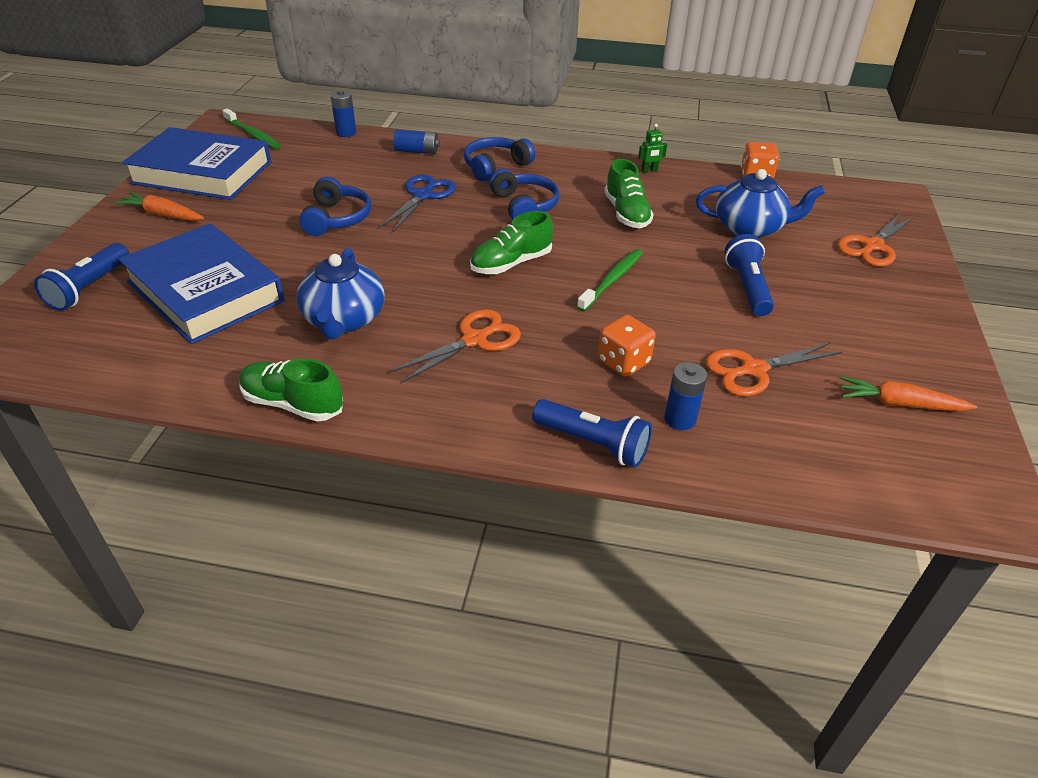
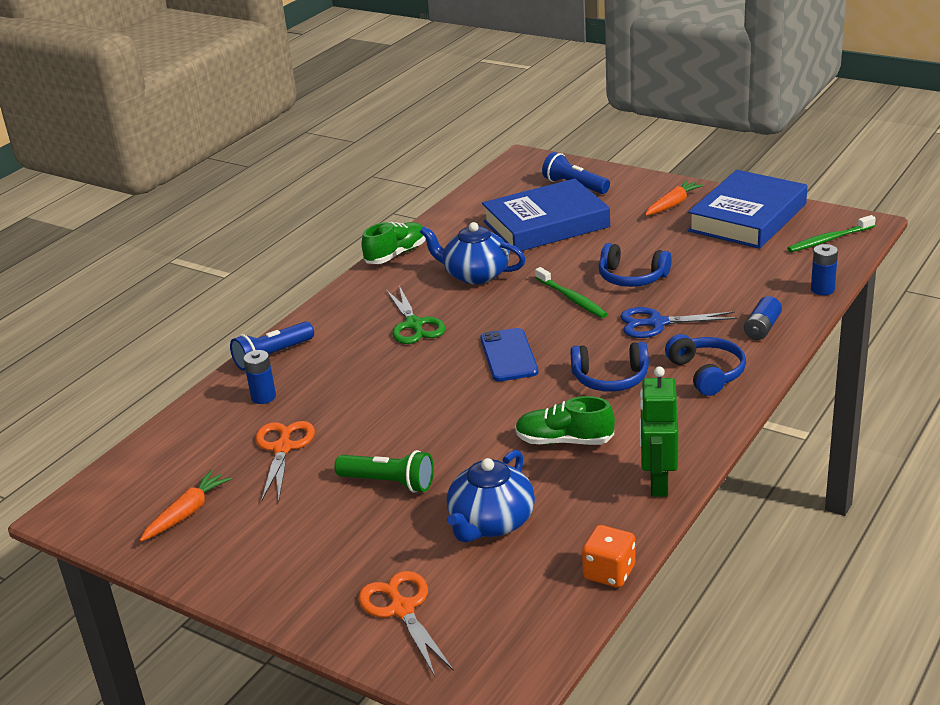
camera: 115 degrees right, 10 degrees down
(423, 195) = (657, 323): blue scissors -> blue scissors turned 135 degrees clockwise
(474, 340) = (414, 325): orange scissors -> green scissors
(511, 264) = (508, 355): green shoe -> blue phone
(612, 280) = (451, 405): green toothbrush -> green toothbrush (572, 299)
(623, 362) = (340, 386): orange dice -> none
(649, 171) = (658, 483): green robot -> green robot, size x2.15
(747, 287) = (389, 483): blue flashlight -> green flashlight

